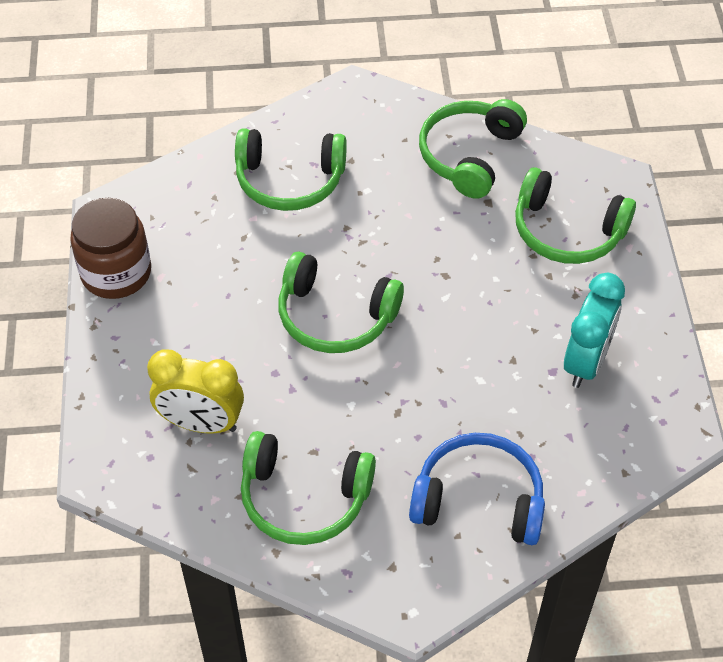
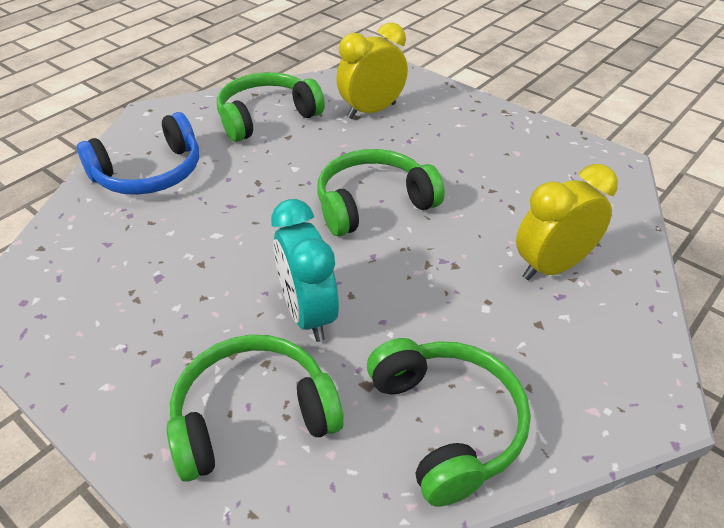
camera: 135 degrees right, 10 degrees down
(116, 273) = (543, 137): brown jar -> none
(289, 181) = (552, 267): green headphones -> yellow clock
(586, 362) = (131, 302): turquoise clock -> turquoise clock (308, 314)

